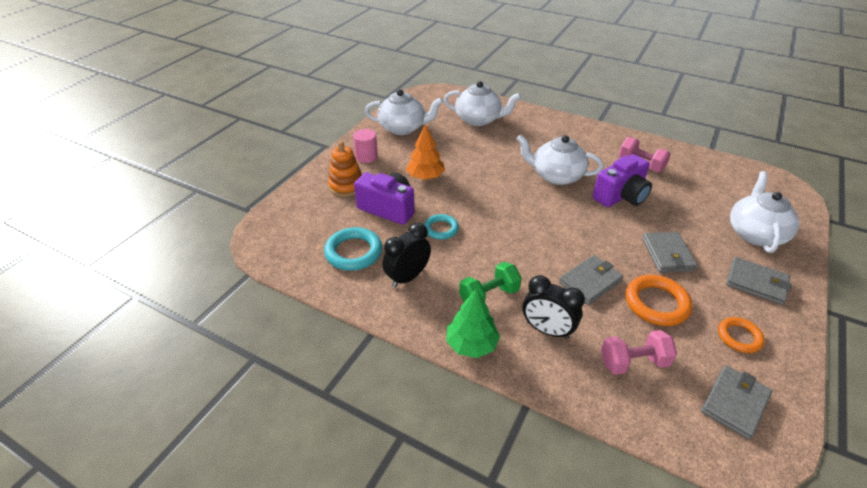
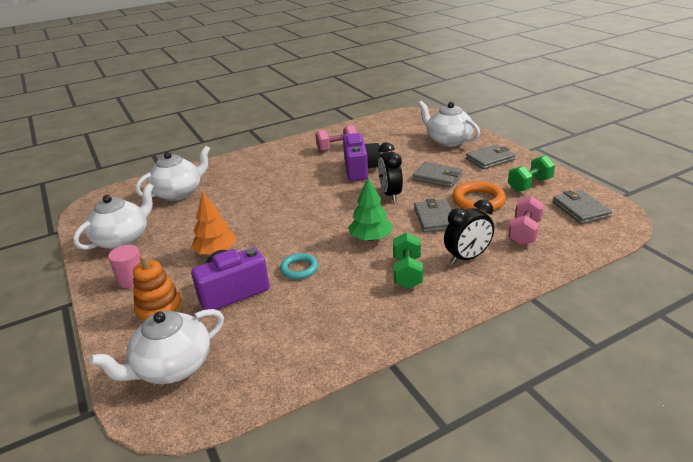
camera: 55 degrees left, 10 degrees down
(353, 252) = (269, 338): turquoise ring -> none
(407, 277) = (341, 312): black clock -> black clock (390, 194)
(471, 344) = (453, 302): green tree -> green tree (370, 238)
(556, 176) = (304, 186): white teapot -> white teapot (172, 367)
(739, 337) = (529, 185): orange ring -> green dumbbell

